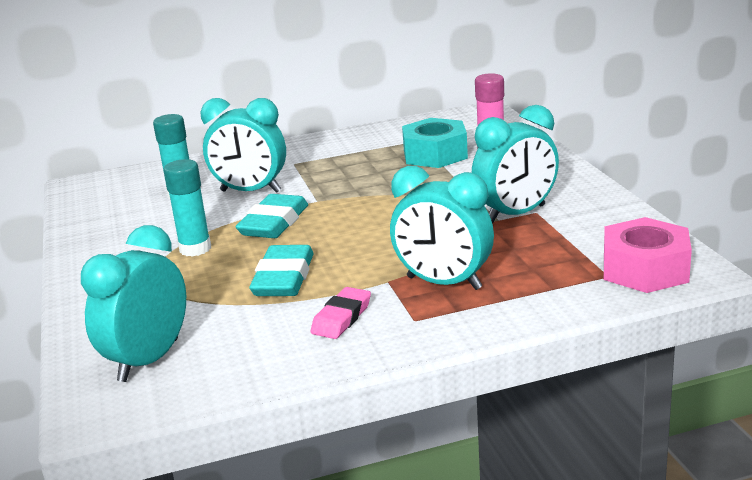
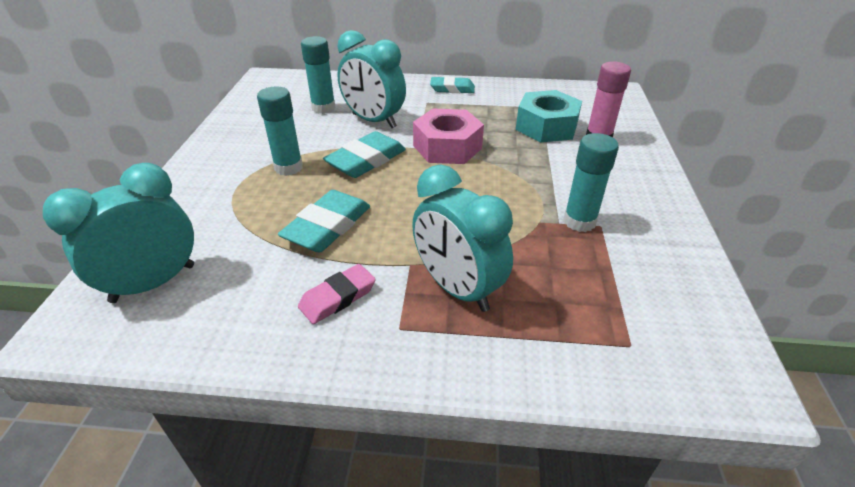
camera: 20 degrees right, 15 degrees up
(311, 146) = (452, 89): none -> turquoise eraser
(516, 214) = (579, 221): turquoise clock -> turquoise glue stick
(645, 269) = (678, 353): pink nut -> pink nut (447, 147)

